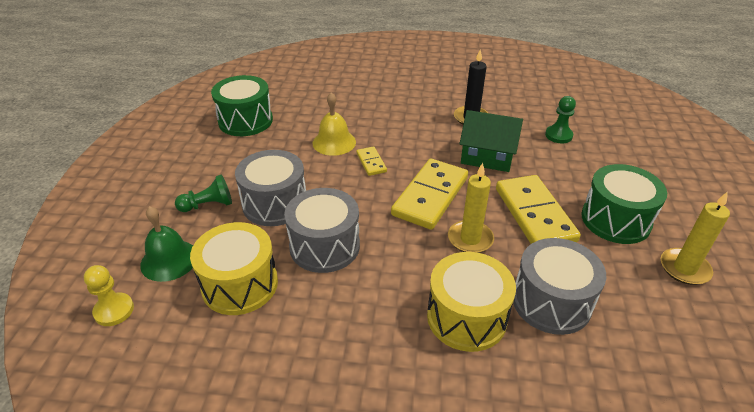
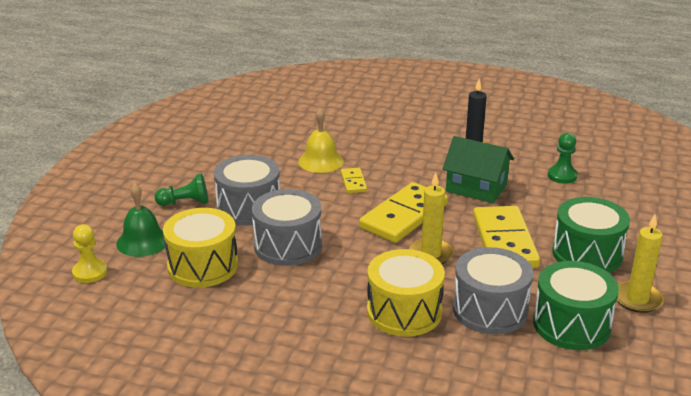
camera: 10 degrees right, 10 degrees down
(245, 121) = (235, 134): green drum -> green drum (571, 324)

